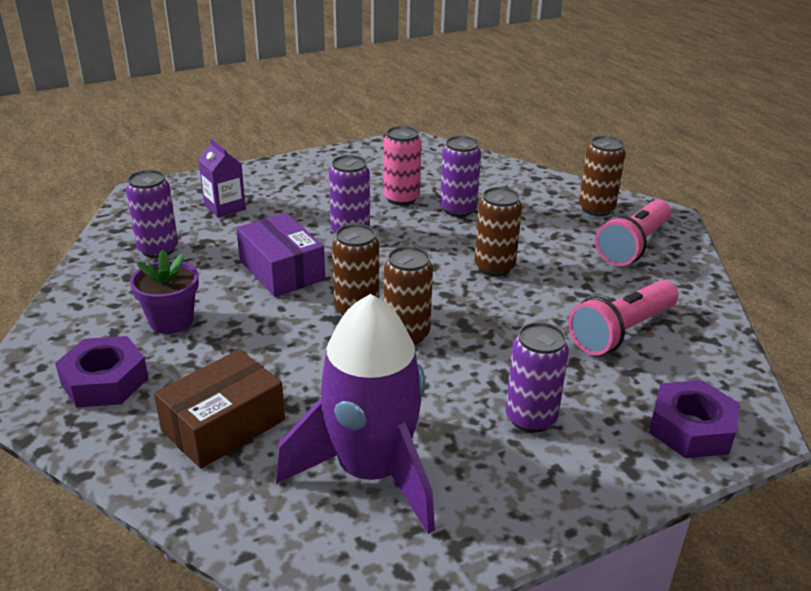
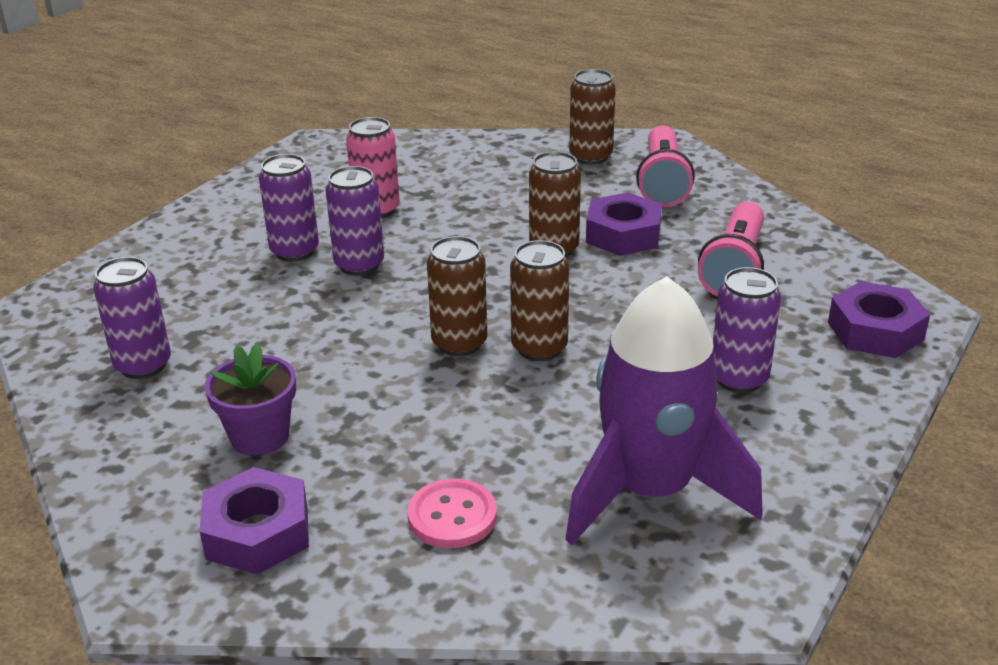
camera: 30 degrees left, 0 degrees up
(223, 425) = (452, 516): brown box -> pink button
(225, 207) = (172, 288): purple carton -> none
(282, 270) = (328, 333): purple box -> none
(458, 209) = (452, 202): purple can -> purple can (294, 251)
(558, 275) = (623, 235): none -> purple nut

